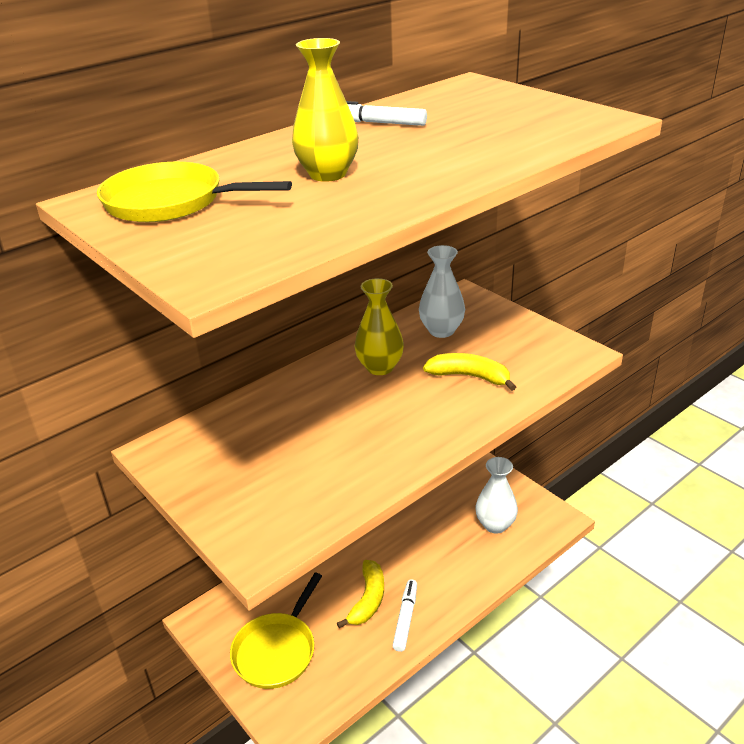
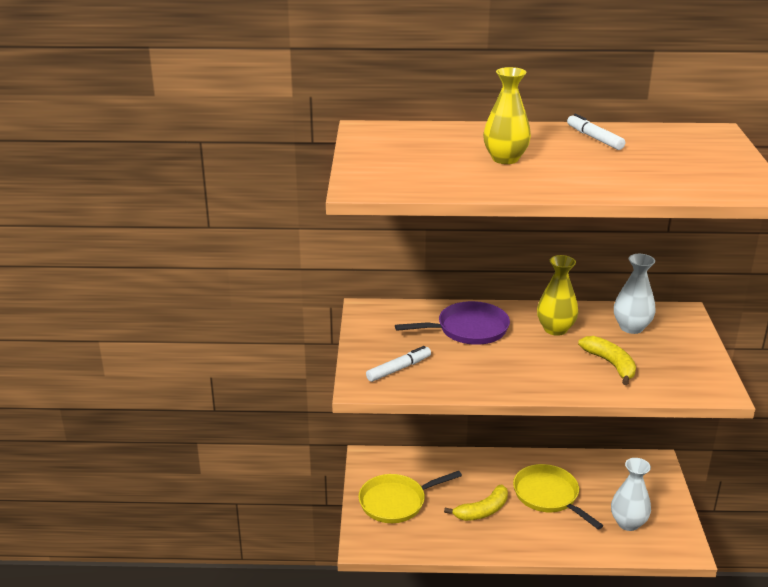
camera: 40 degrees right, 5 degrees down
(171, 202) = (400, 143): yellow pan -> yellow pan (548, 496)
(297, 413) = (468, 329): none -> purple pan
(405, 618) = (495, 536): white marker -> white marker (399, 369)

